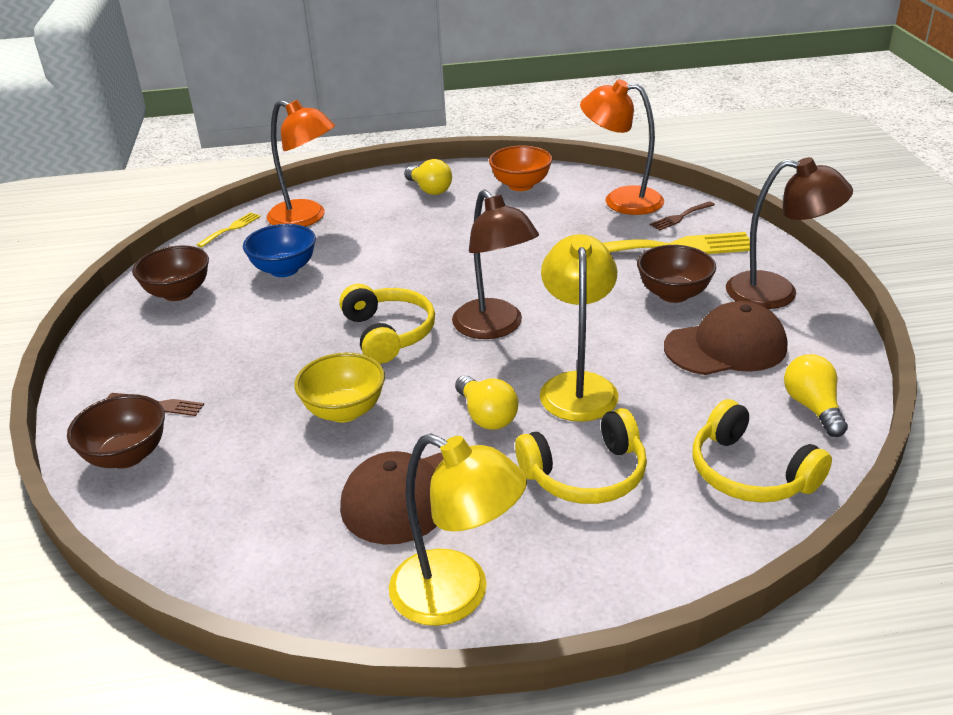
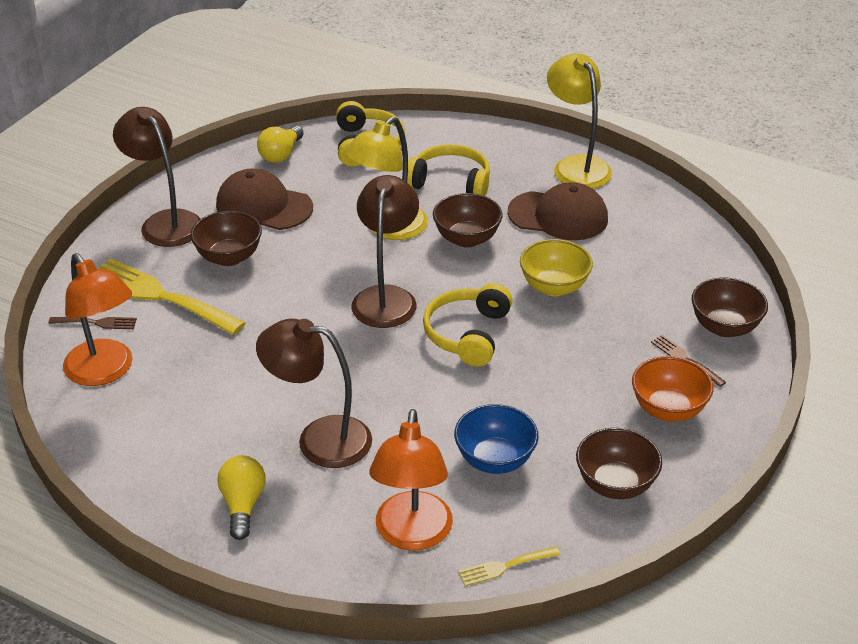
camera: 145 degrees left, 5 degrees up
(306, 218) = (412, 535): orange lamp -> orange lamp turned 150 degrees counterclockwise
(424, 230) = (319, 439): none -> brown lamp
(486, 416) = (467, 239): yellow light bulb -> brown bowl
(520, 185) = (152, 452): orange bowl -> orange bowl (668, 409)

